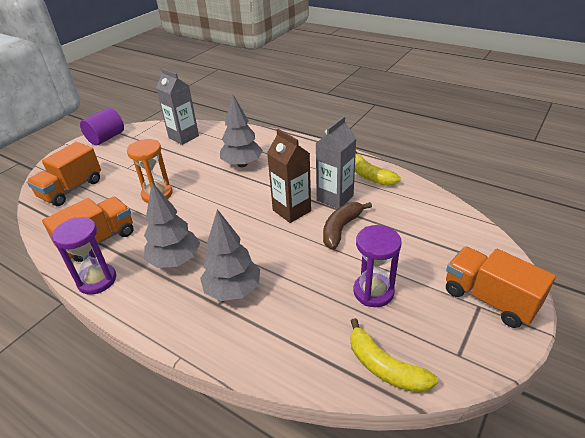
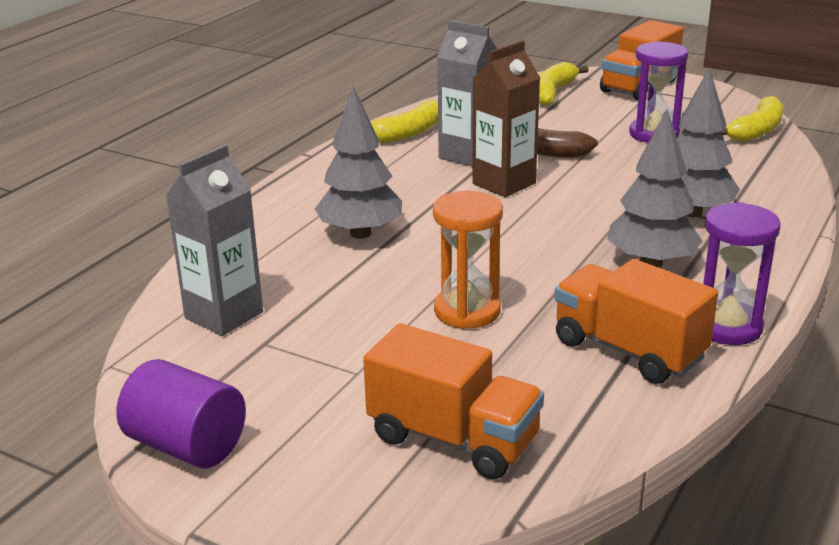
camera: 95 degrees left, 10 degrees down
(458, 243) = (553, 93): none -> yellow banana

